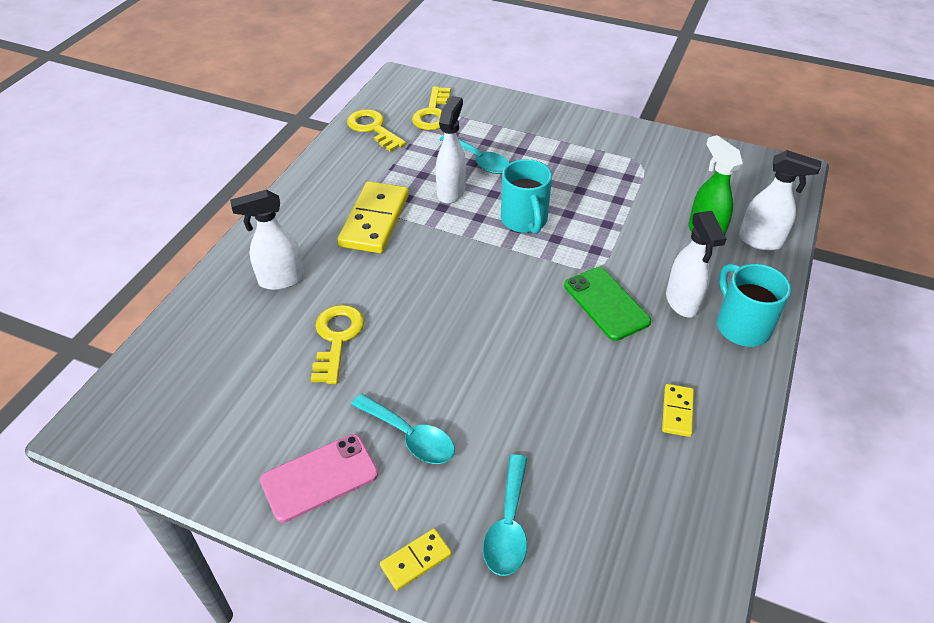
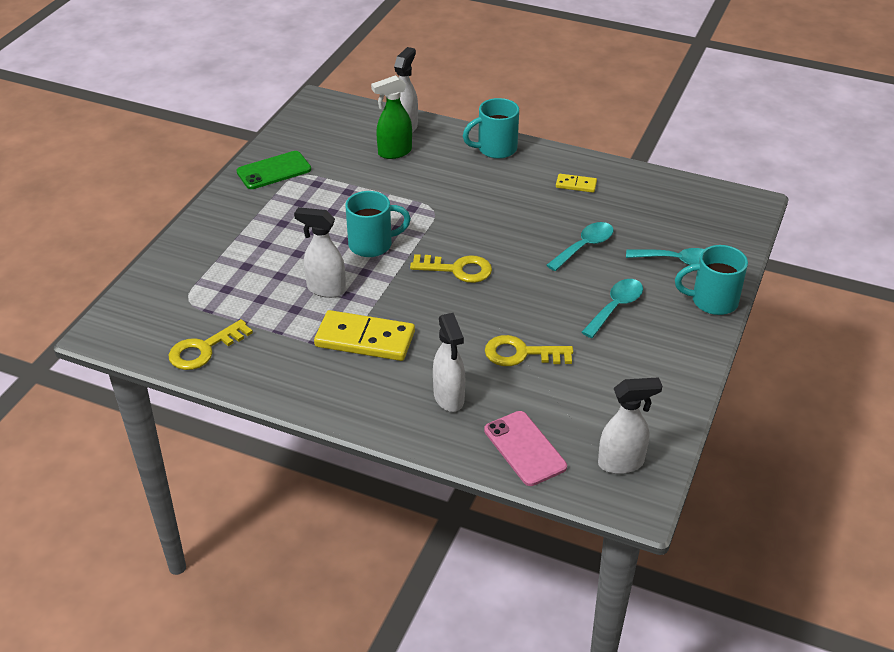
camera: 90 degrees left, 5 degrees down
(319, 477) = (659, 352): pink phone -> pink phone (524, 448)
(416, 560) = (712, 301): yellow domino -> turquoise mug
(433, 113) = (184, 304): yellow key -> yellow key (457, 269)
(479, 160) = (277, 271): turquoise spoon -> turquoise spoon (584, 246)
(606, 303) = (475, 207): green phone -> green phone (274, 171)
(682, 302) = (473, 171): white spray bottle -> white spray bottle (621, 463)

